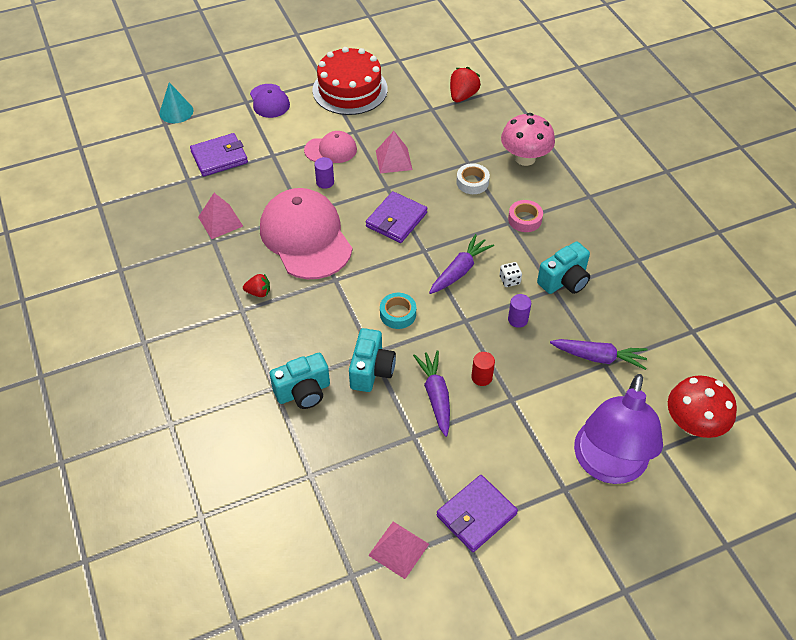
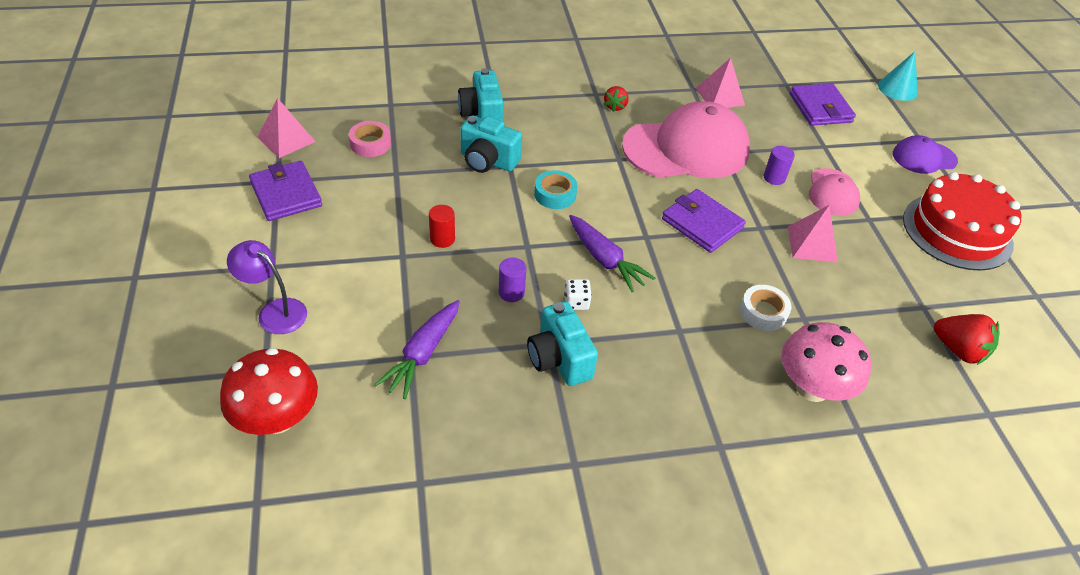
camera: 100 degrees right, 5 degrees down
(436, 396) = (435, 198): purple carrot -> none
(524, 219) = (682, 349): pink tape -> pink tape (370, 144)
(608, 465) = (275, 311): purple lamp -> purple lamp, size x0.51

